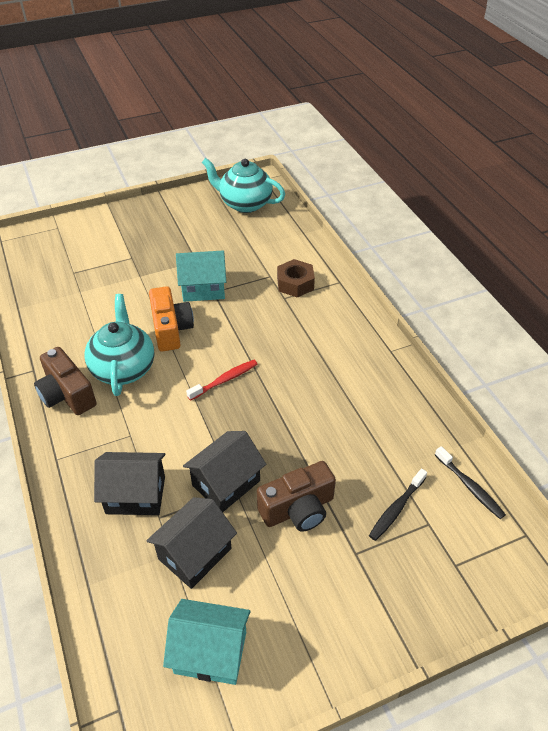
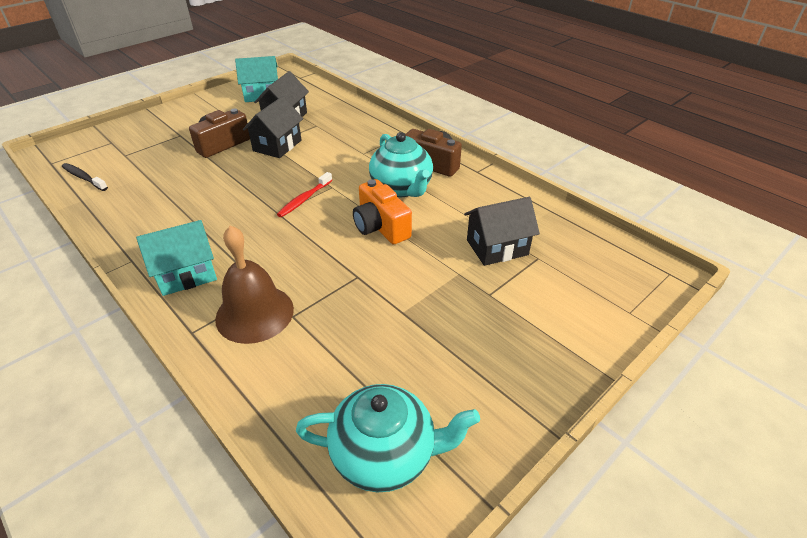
camera: 160 degrees right, 5 degrees down
(135, 495) = (337, 130): black house -> black house (497, 247)
(203, 289) = (371, 277): turquoise house -> turquoise house (186, 274)
(295, 283) = (254, 313): brown nut -> brown bell
(396, 508) = (148, 157): black toothbrush -> none

